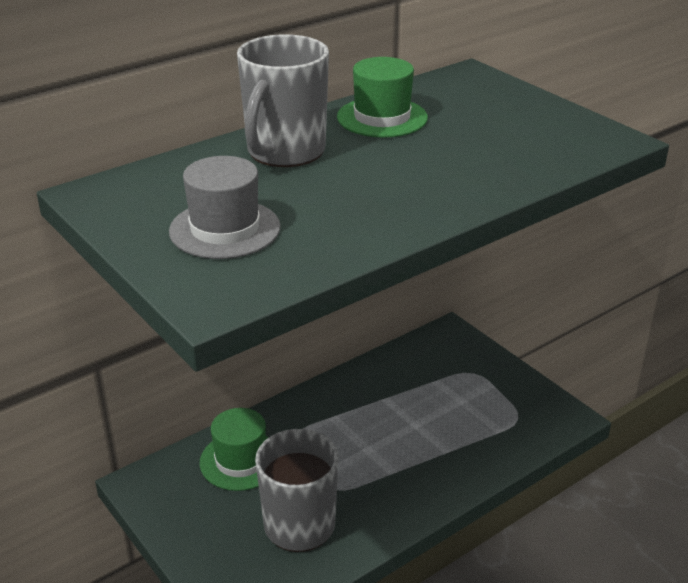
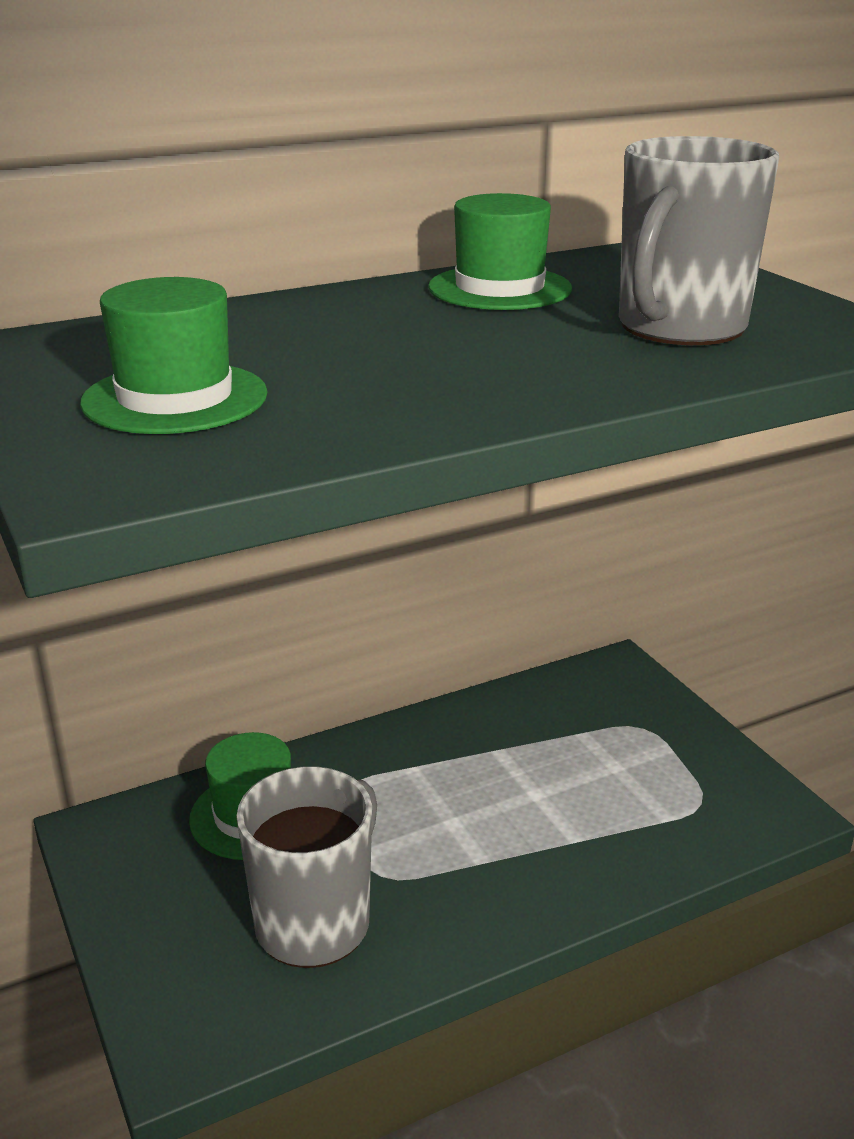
camera: 10 degrees right, 5 degrees down
(225, 229) = (175, 398): grey hat -> green hat
(285, 152) = (327, 317): grey mug -> grey mug (679, 328)

